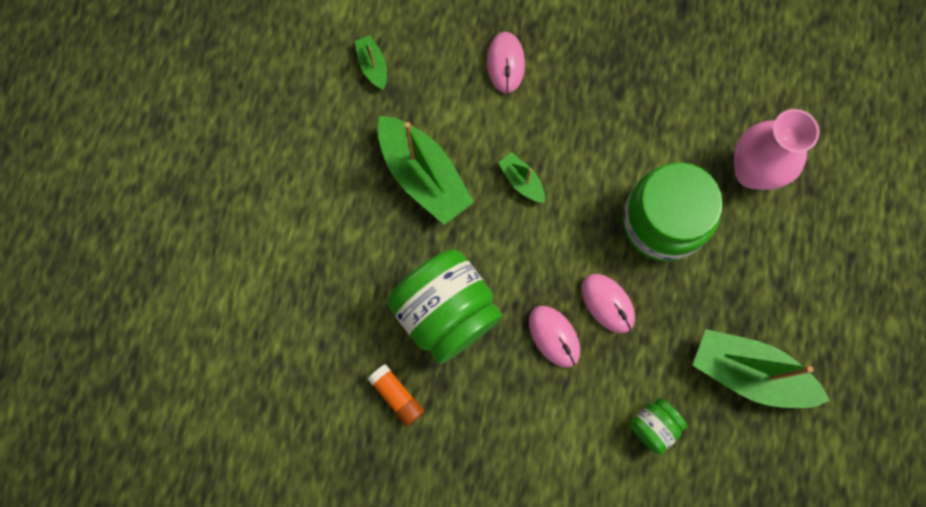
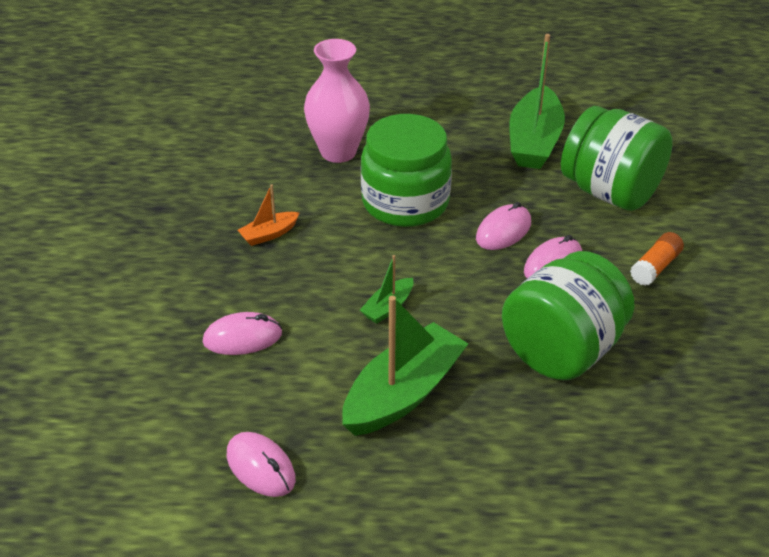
camera: 100 degrees left, 35 degrees down
(373, 66) = (261, 467): green boat -> pink mouse
(397, 396) = (674, 379): orange glue stick -> orange glue stick (655, 267)
(632, 95) = (269, 234): none -> orange boat
(653, 426) = (610, 192): green jar -> green jar, size x2.08

